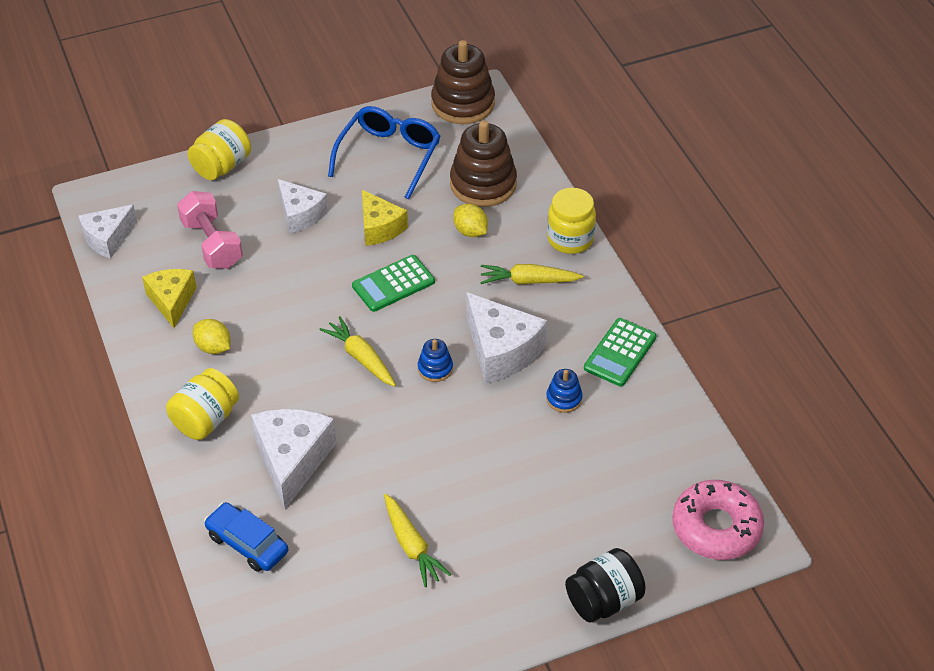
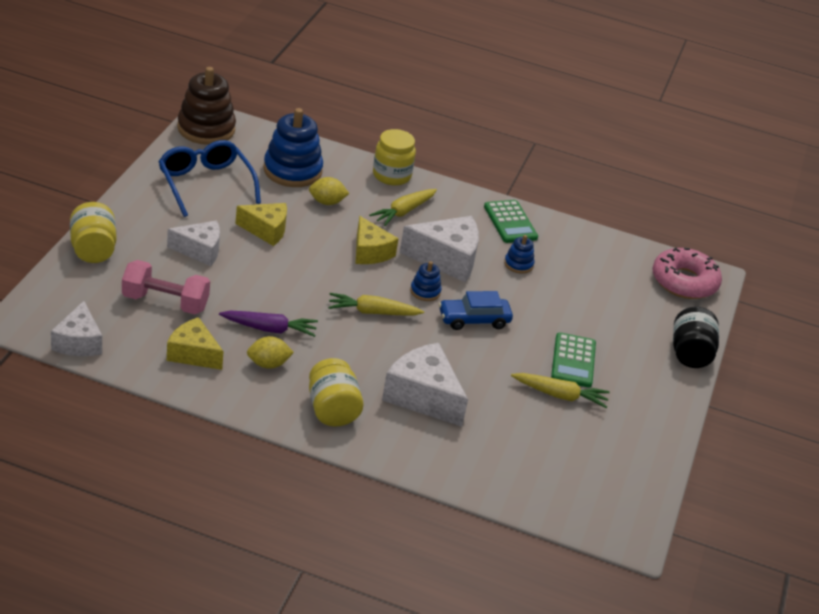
camera: 55 degrees left, 10 degrees down
(247, 543) = (470, 461): blue car -> blue car (474, 320)
(257, 317) = (269, 329): none -> purple carrot
(393, 284) = (326, 258): green calculator -> green calculator (573, 361)
(440, 301) = (370, 252): none -> yellow cheese
(483, 184) = (292, 170): brown stacking toy -> blue stacking toy

